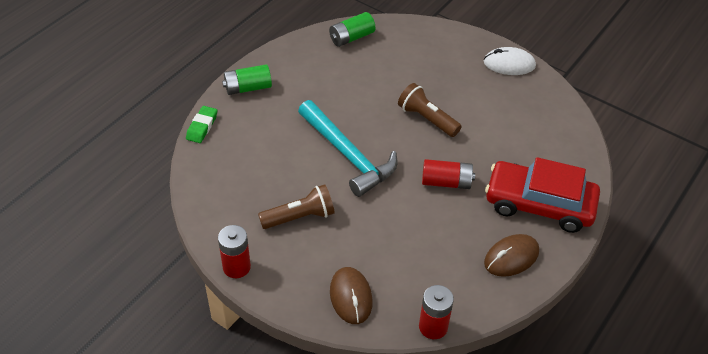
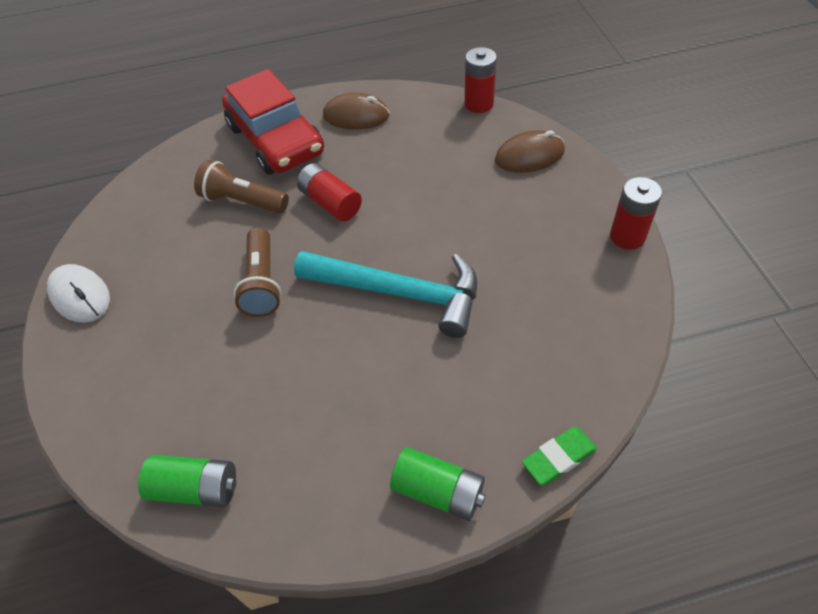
camera: 135 degrees left, 5 degrees up
(299, 217) = (518, 251): brown flashlight -> brown flashlight (243, 201)
(348, 155) = (398, 292): turquoise hammer -> turquoise hammer turned 105 degrees clockwise
(351, 297) = (529, 156): brown mouse -> brown mouse turned 45 degrees clockwise

